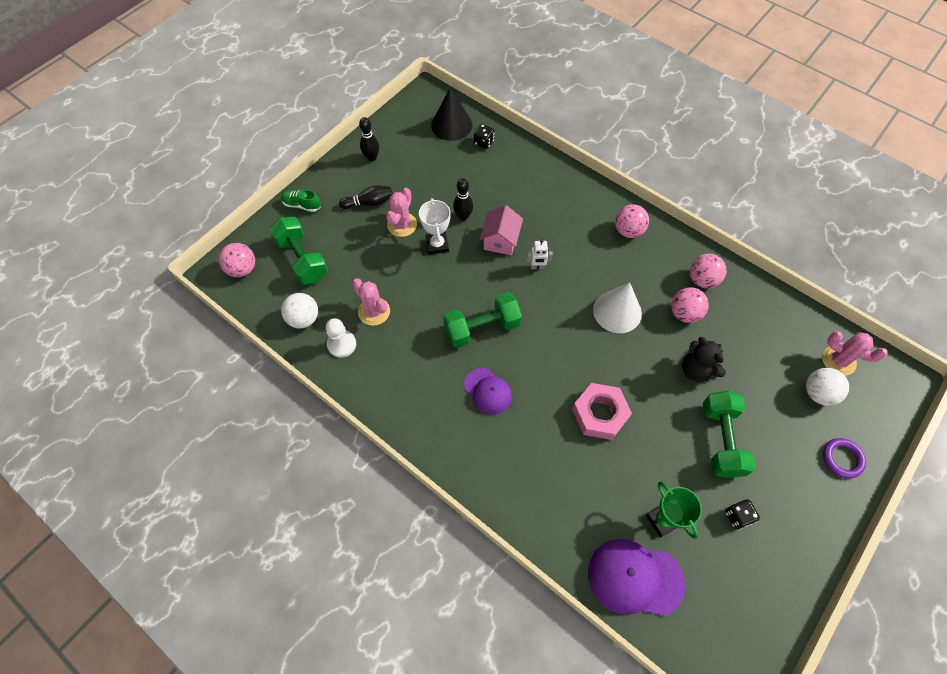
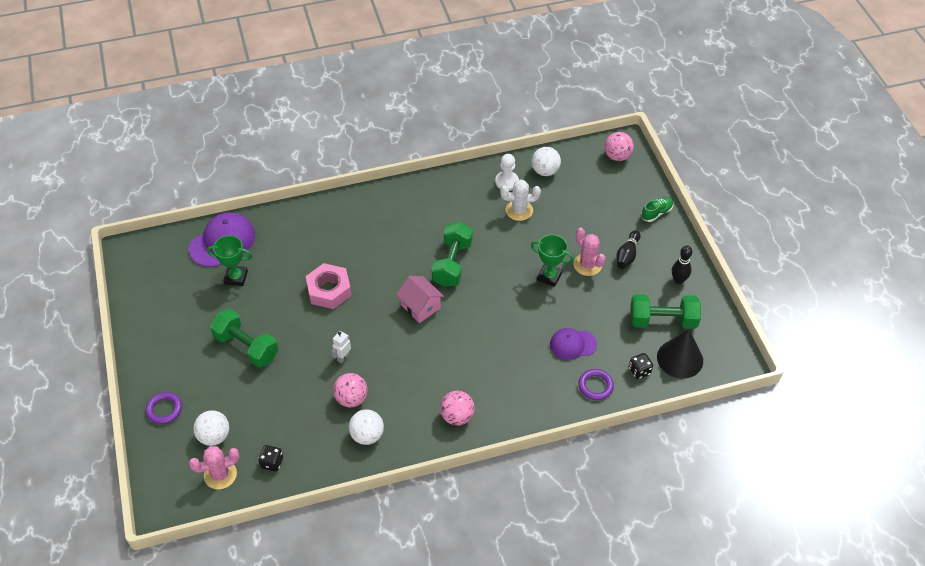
camera: 125 degrees right, 10 degrees down
(302, 259) = (600, 191): green dumbbell -> green dumbbell (662, 320)
(374, 311) = (519, 210): pink cactus -> white cactus
(437, 245) = (549, 276): white trophy -> green trophy
(463, 216) = (565, 309): black bowling pin -> none
(488, 391) = (402, 239): purple cap -> purple cap (573, 344)
(500, 240) = (521, 320): pink house -> pink house (420, 306)
(521, 161) = (595, 386): none -> purple ring
(537, 267) = (475, 328): white robot -> white robot (343, 357)
(617, 311) = (392, 355): white cone -> none
(696, 370) = (303, 371): black teddy bear -> none
(702, 280) = (367, 435): pink ball -> white ball
(737, 516) = (197, 318): black dice -> black dice (272, 463)

